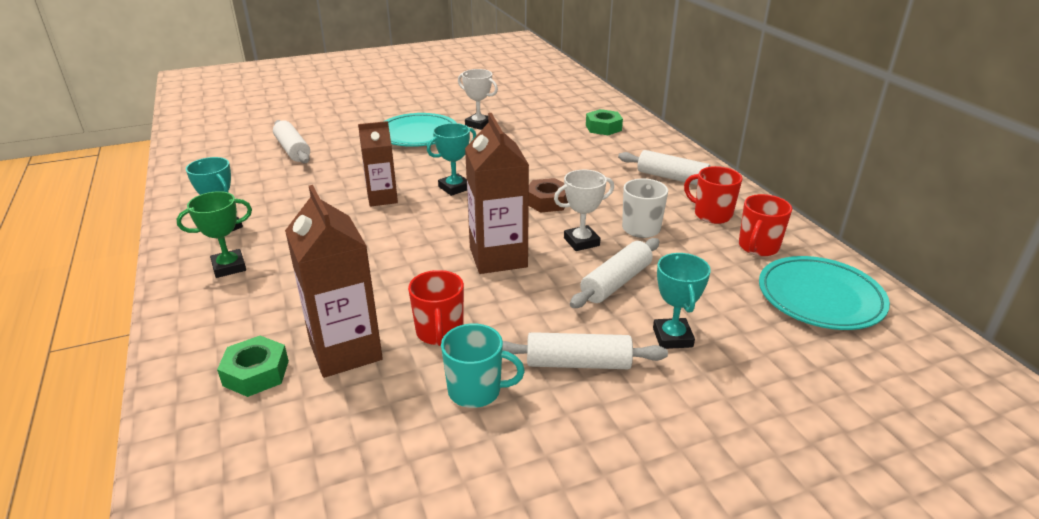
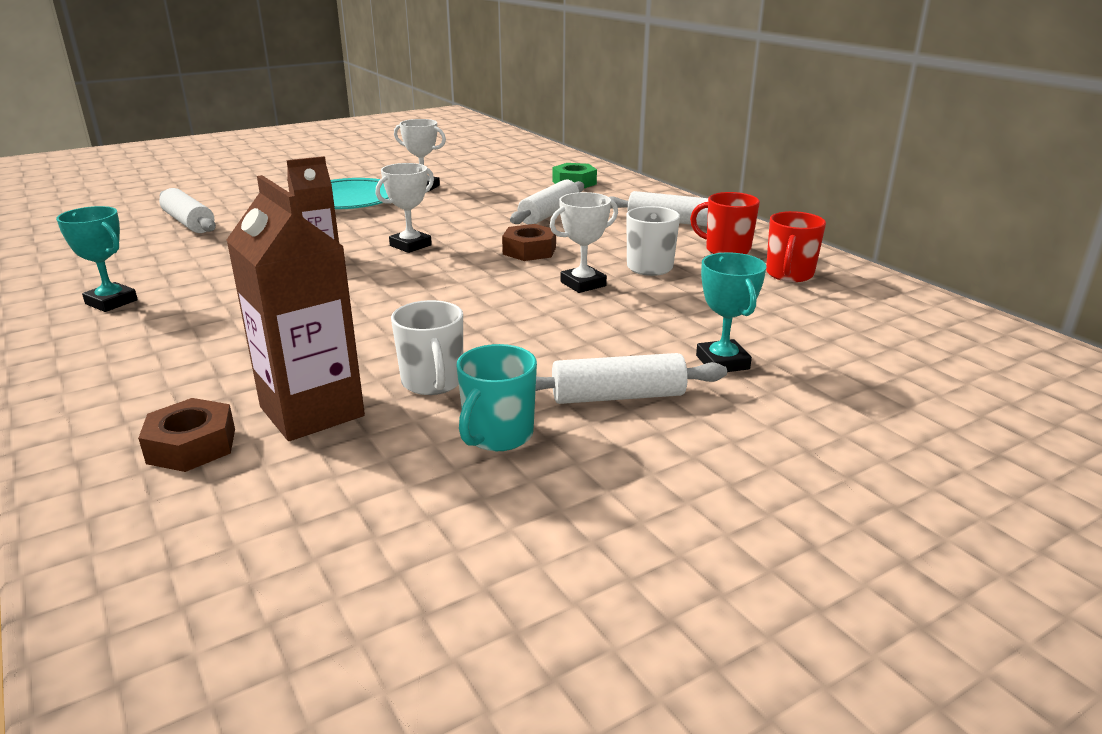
camera: 10 degrees left, 5 degrees down
(229, 267) = (127, 341): green trophy -> none
(256, 373) = (191, 446): green nut -> brown nut
(439, 332) = (432, 382): red mug -> white mug
(454, 188) = (410, 245): turquoise trophy -> white trophy
(476, 391) = (497, 435): turquoise mug -> turquoise mug turned 120 degrees clockwise
(498, 257) = (485, 305): brown carton -> none
(616, 282) = (637, 317): white rolling pin -> white rolling pin (549, 214)
(820, 298) = (875, 313): turquoise plate -> none

